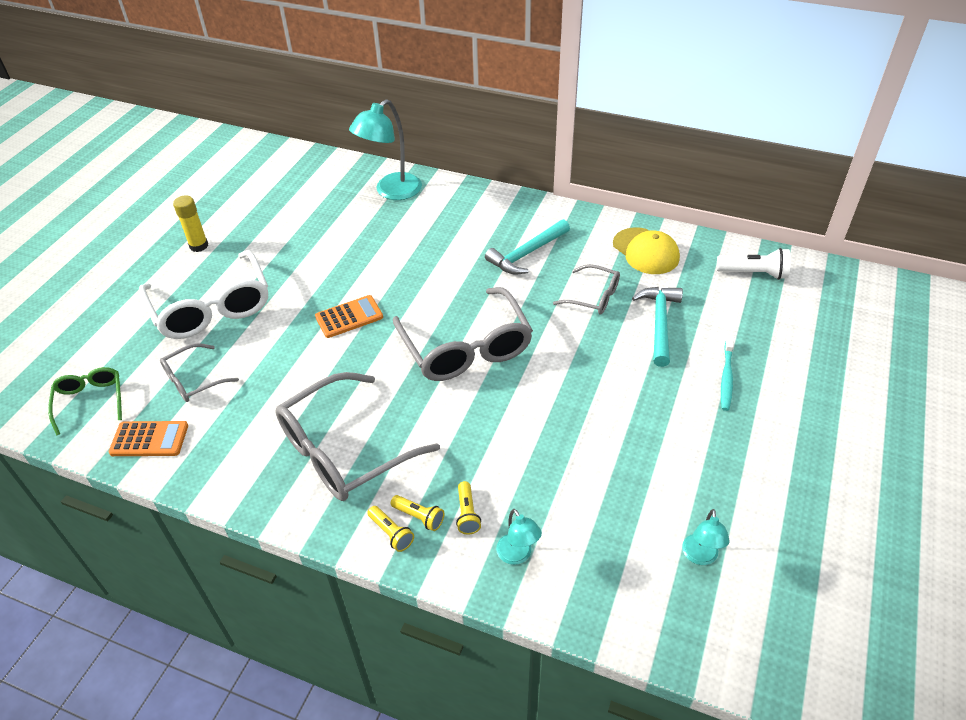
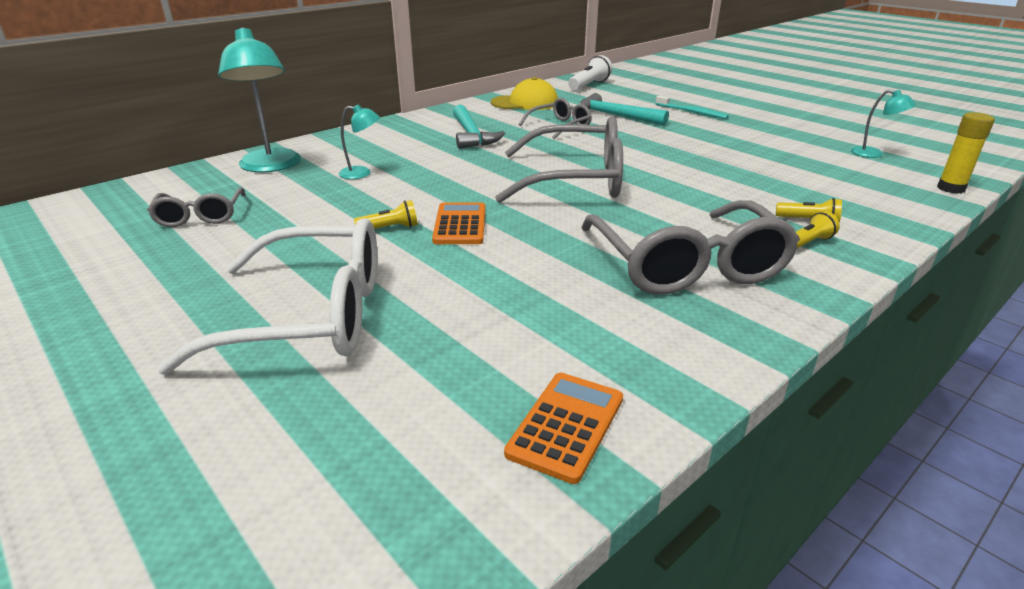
camera: 65 degrees left, 15 degrees down
(90, 401) = (402, 495): green glasses -> none
(193, 380) = (461, 358): grey glasses -> grey glasses (200, 216)
(199, 246) = (138, 305): yellow glue stick -> yellow glue stick (951, 188)
(391, 533) = (827, 261): yellow flashlight -> yellow flashlight (390, 228)
(517, 555) = (866, 210): turquoise lamp -> turquoise lamp (362, 173)

